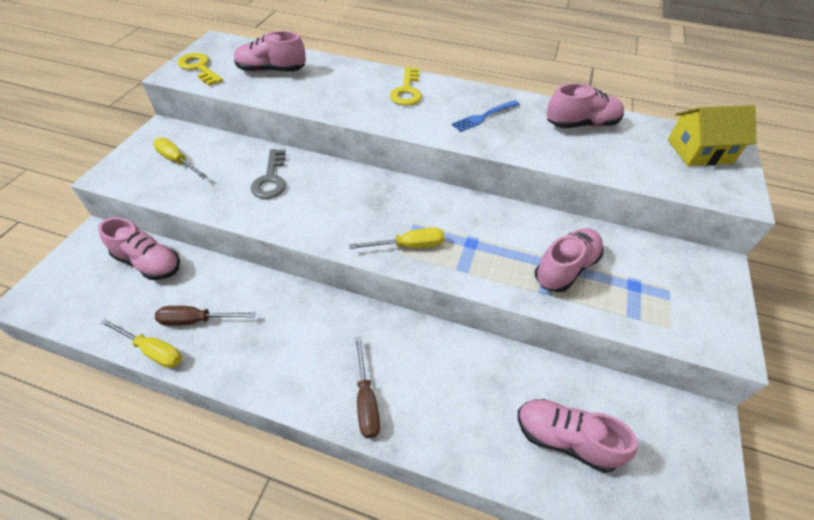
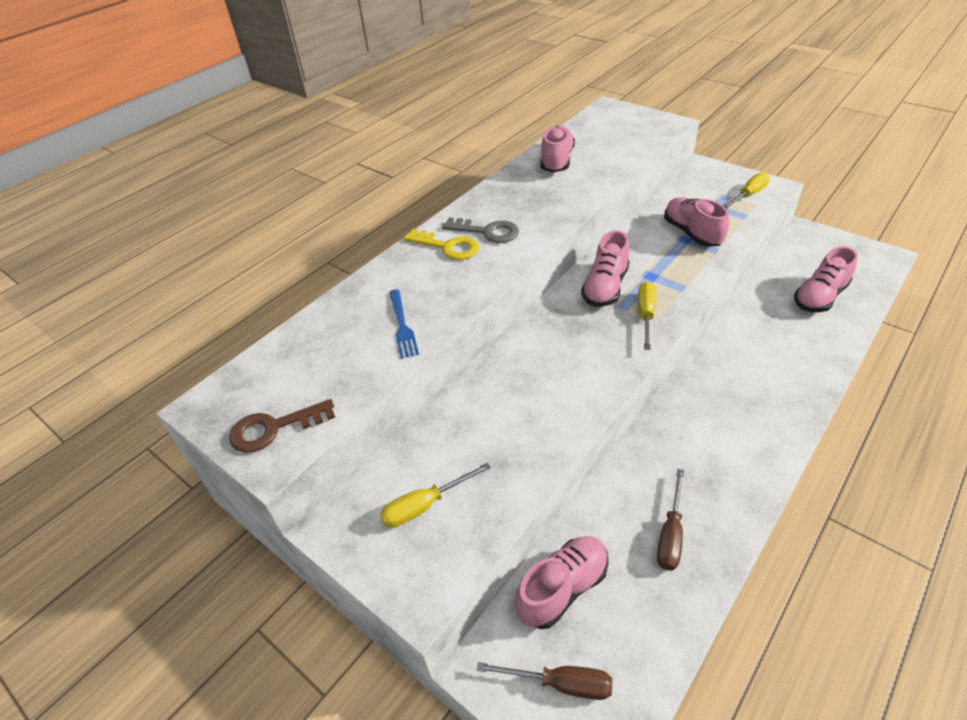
camera: 65 degrees left, 5 degrees down
(152, 351) = (709, 581): yellow screwdriver -> yellow screwdriver (748, 195)
(199, 68) = (274, 428): yellow key -> brown key
(271, 71) = (333, 351): pink shoe -> pink shoe (605, 287)
(271, 179) = (504, 407): grey key -> grey key (487, 231)
(366, 400) = (783, 402): brown screwdriver -> brown screwdriver (560, 683)
(484, 116) = (520, 208): blue fork -> blue fork (402, 325)
(699, 151) = (613, 121): yellow house -> none

